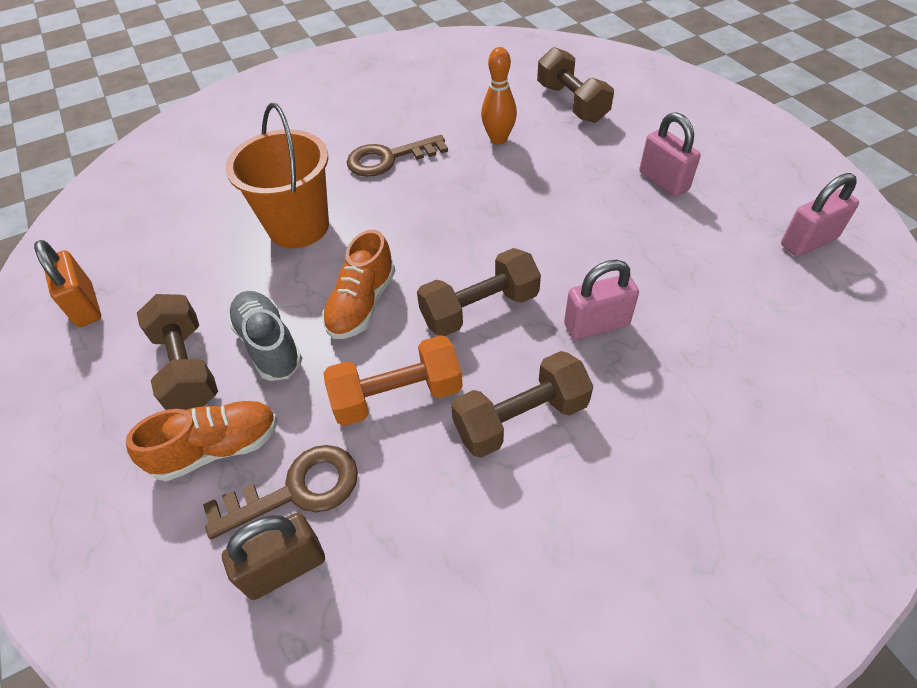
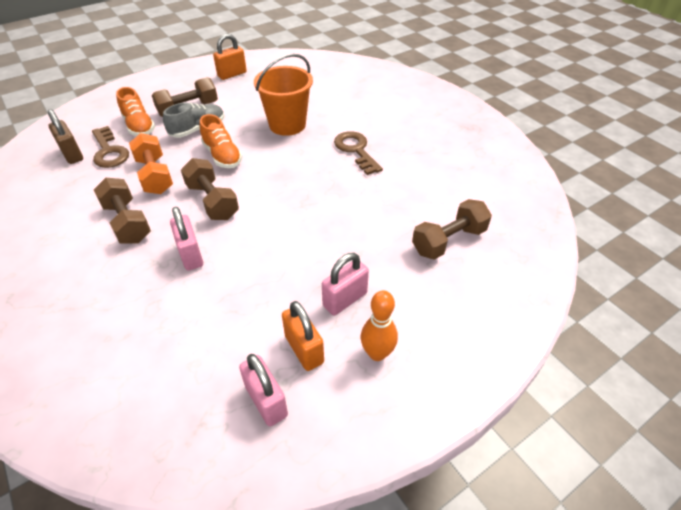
camera: 80 degrees right, 5 degrees down
(362, 304) = (222, 156): orange shoe -> orange shoe turned 135 degrees counterclockwise
(498, 139) = (387, 200): orange bowling pin -> orange bowling pin (377, 353)
(737, 213) = (304, 349): none -> orange padlock

